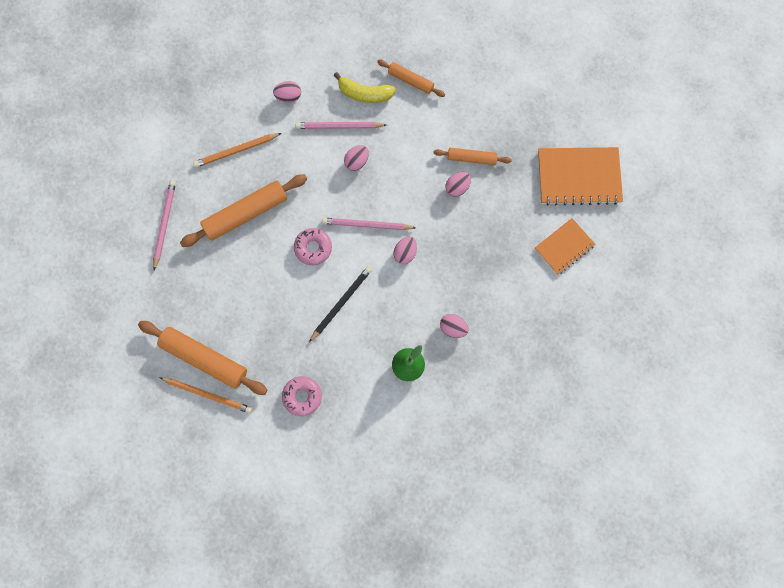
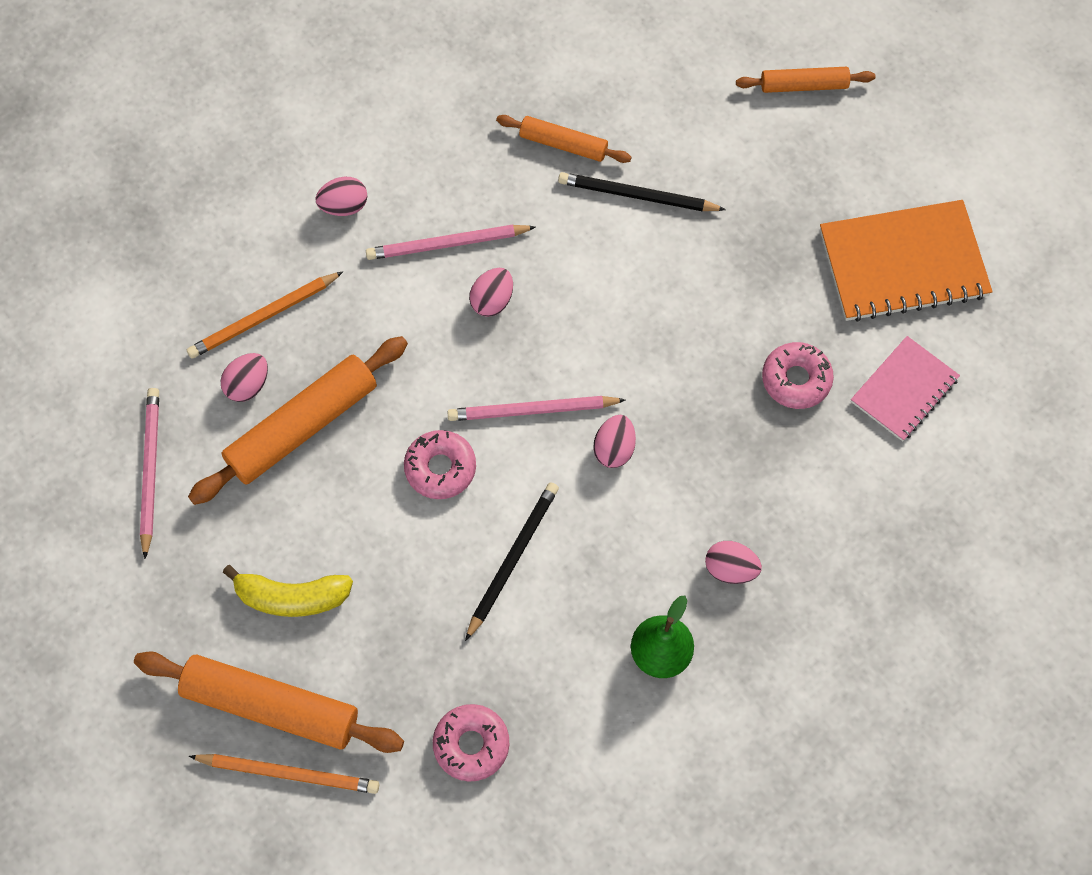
camera: 10 degrees left, 10 degrees down
(364, 94) = (483, 180): yellow banana -> yellow banana (291, 597)
(444, 116) = (637, 196): none -> black pencil
(457, 187) = (686, 317): pink egg -> pink egg (248, 385)
(471, 158) = (702, 262): orange rolling pin -> orange rolling pin (804, 85)
(508, 231) = (796, 379): none -> pink donut
(564, 247) = (904, 390): orange notebook -> pink notebook

